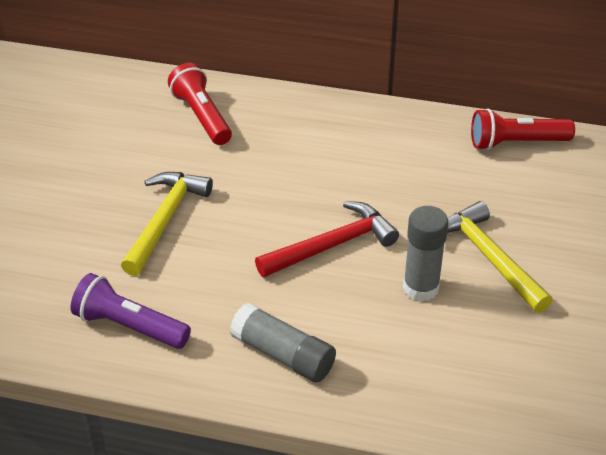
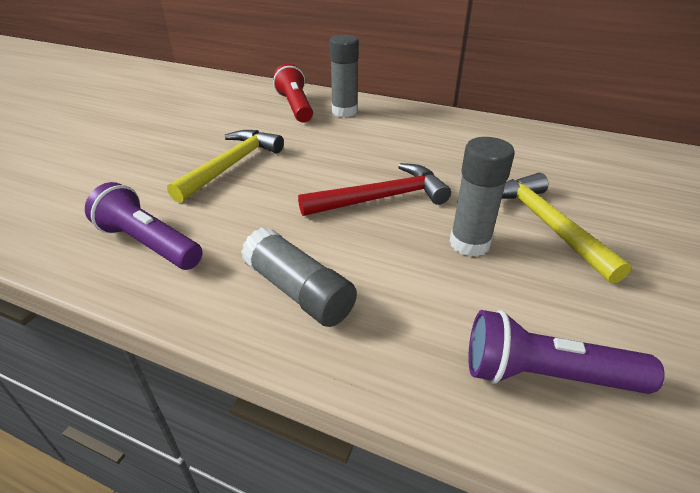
camera: 10 degrees right, 5 degrees down
(263, 119) = (344, 111): none -> grey glue stick
(483, 396) = (545, 375): none -> purple flashlight
(516, 143) = (569, 142): red flashlight -> none

